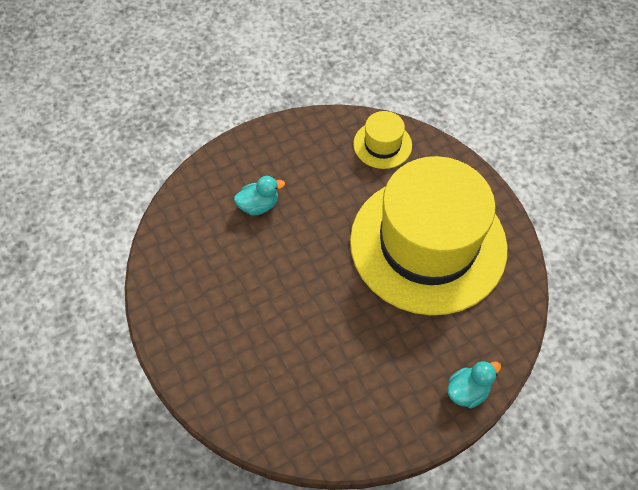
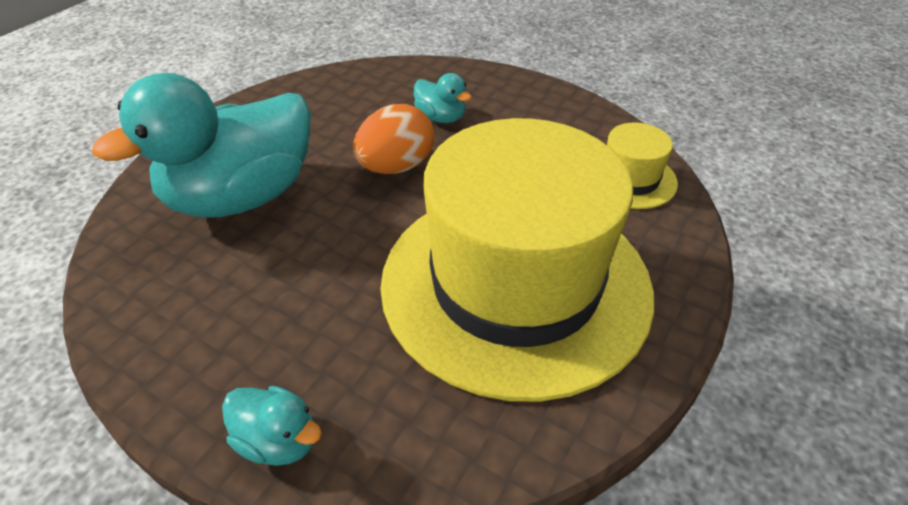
camera: 60 degrees right, 15 degrees down
(268, 353) = (242, 197): none -> turquoise duck
(294, 254) = (396, 167): none -> orange egg

